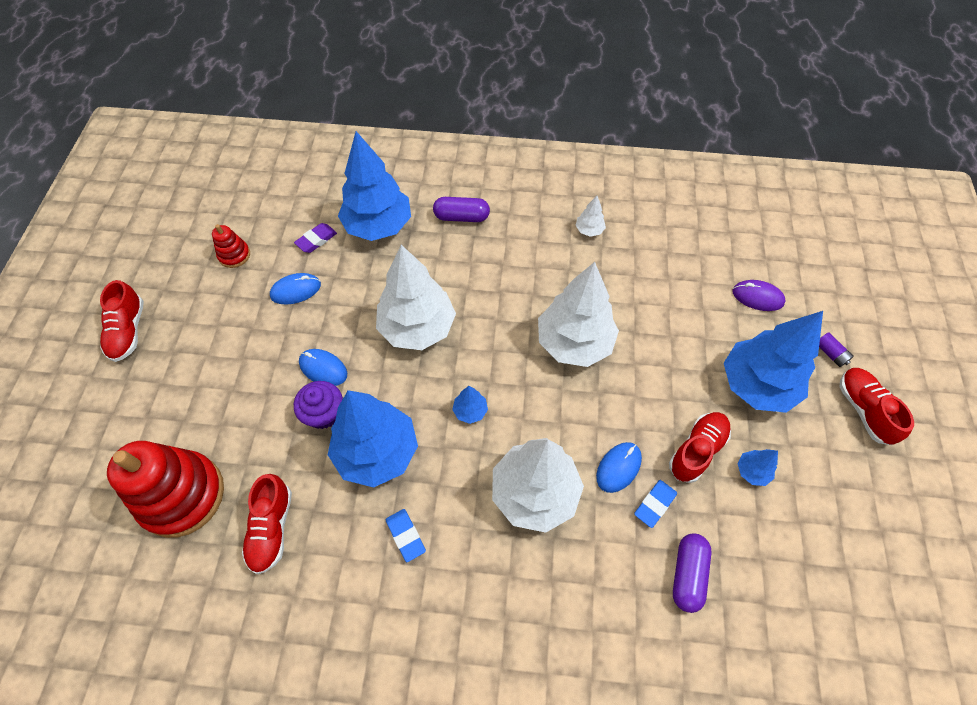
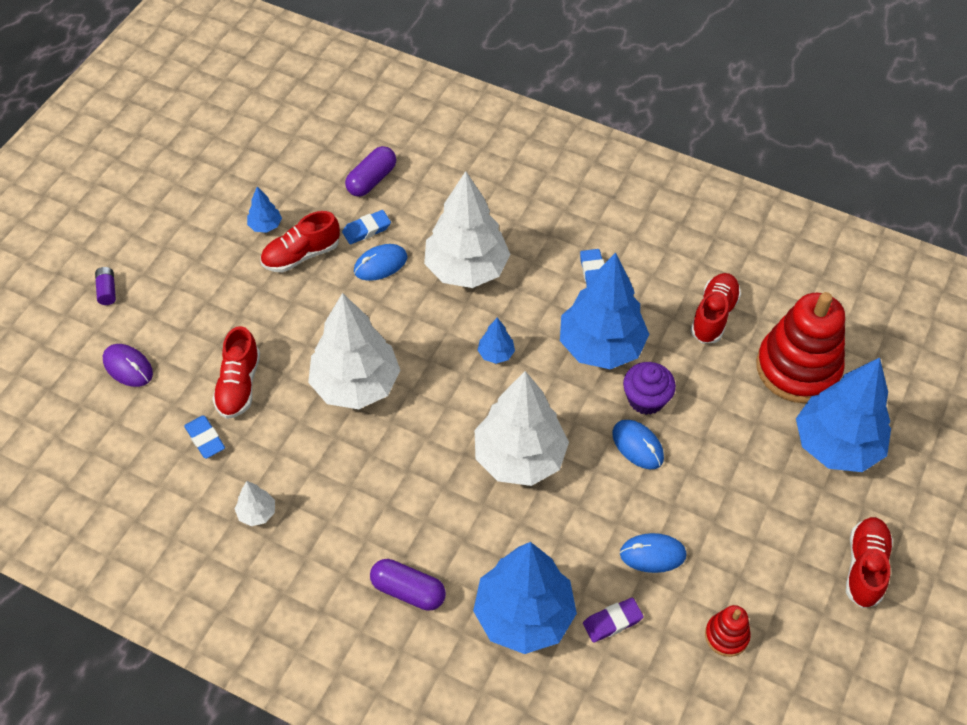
camera: 160 degrees left, 5 degrees down
(659, 265) = (205, 439): none -> blue eraser
(756, 385) = (203, 287): blue tree -> blue tree (836, 445)
(864, 410) = (124, 237): red shoe -> red shoe (239, 385)

